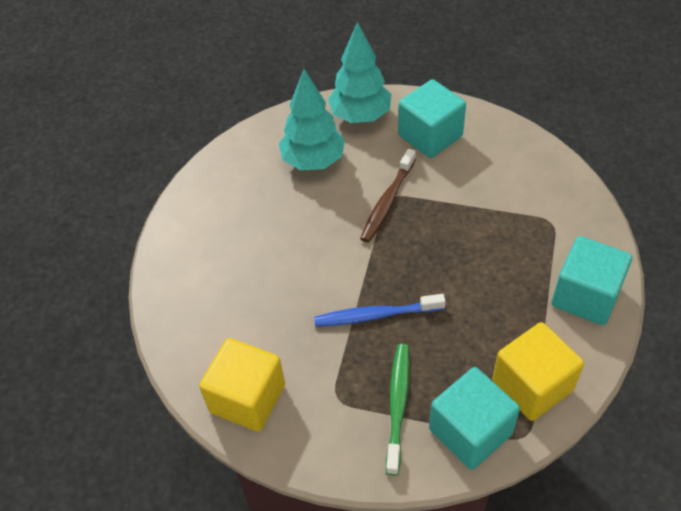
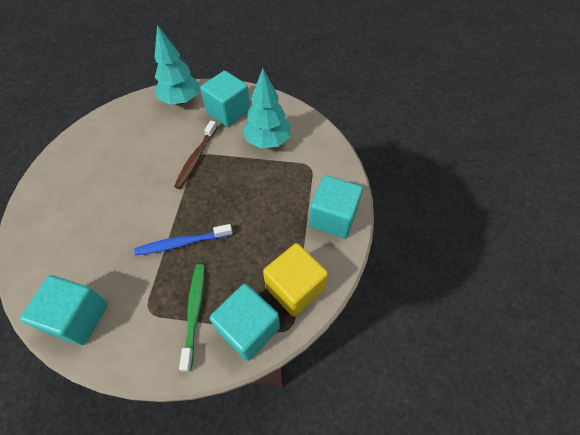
camera: 10 degrees left, 5 degrees up
(247, 398) = (78, 317): yellow cube -> turquoise cube
(313, 161) = (145, 133): turquoise tree -> turquoise tree (267, 141)

